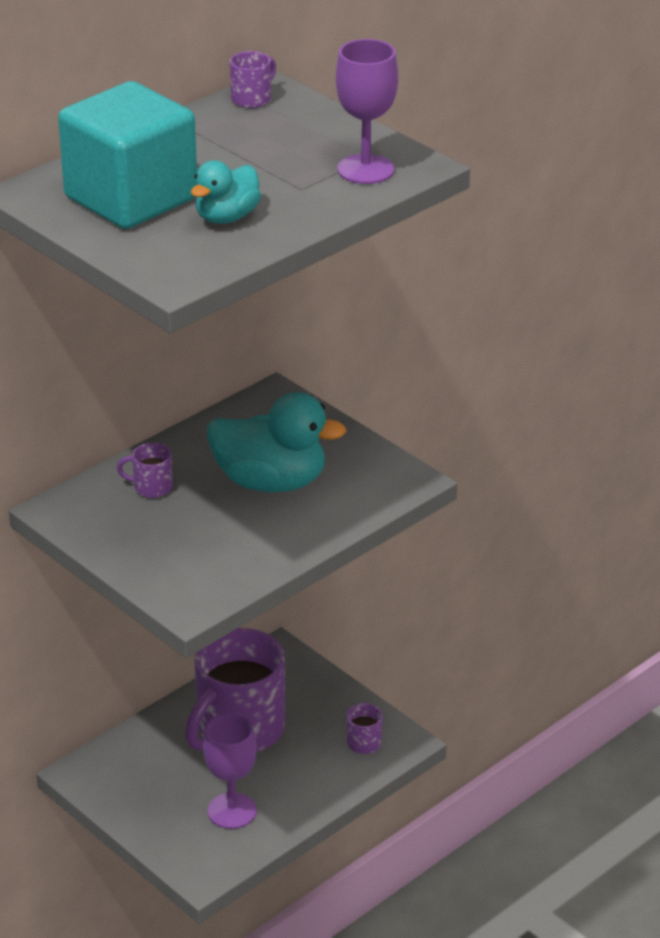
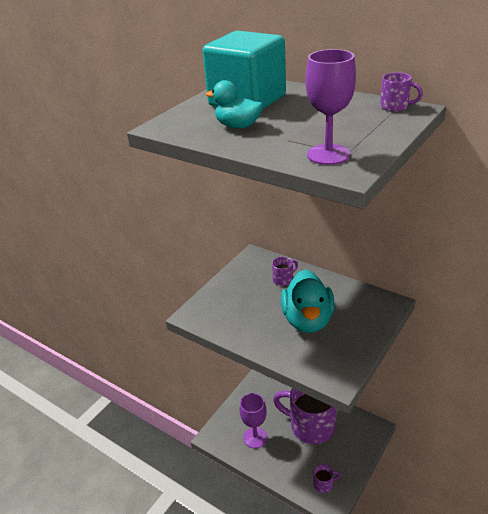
camera: 80 degrees right, 0 degrees up
(151, 487) = (283, 279): purple mug -> purple mug turned 60 degrees clockwise

